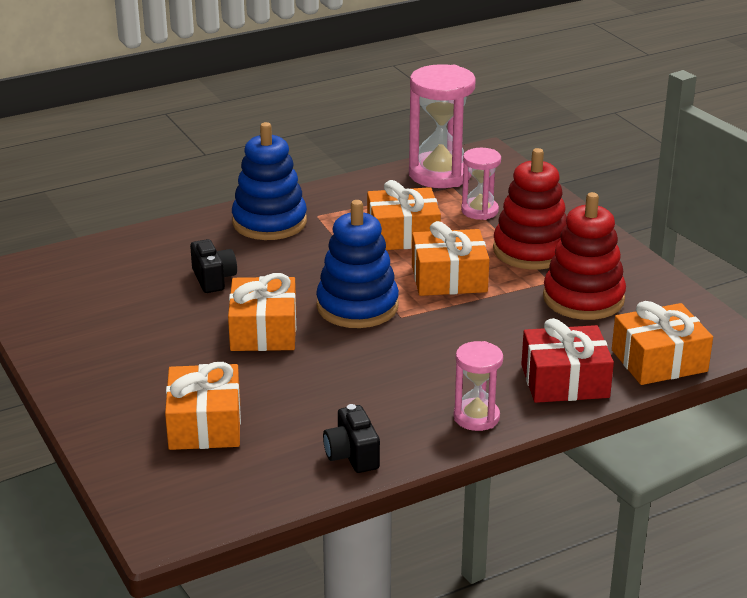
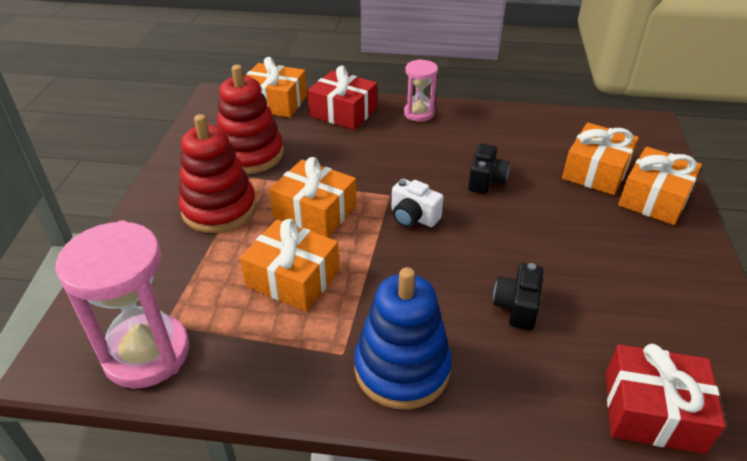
camera: 145 degrees left, 10 degrees up
(85, 260) = (653, 411): none -> red gift
(264, 330) = (507, 227): orange gift -> orange gift (654, 198)
(352, 455) = (512, 121): black camera -> black camera (485, 181)
(357, 306) = (413, 217): blue stacking toy -> white camera
(479, 211) = (191, 274): pink hourglass -> none

